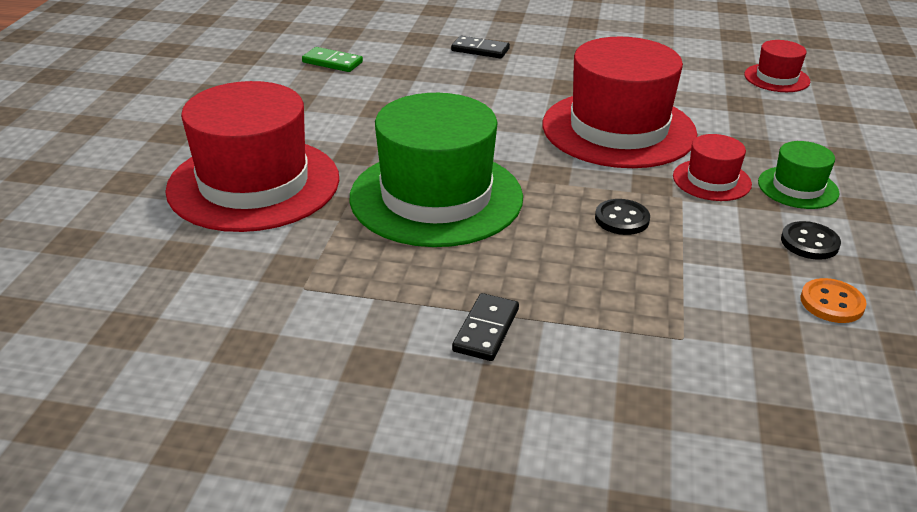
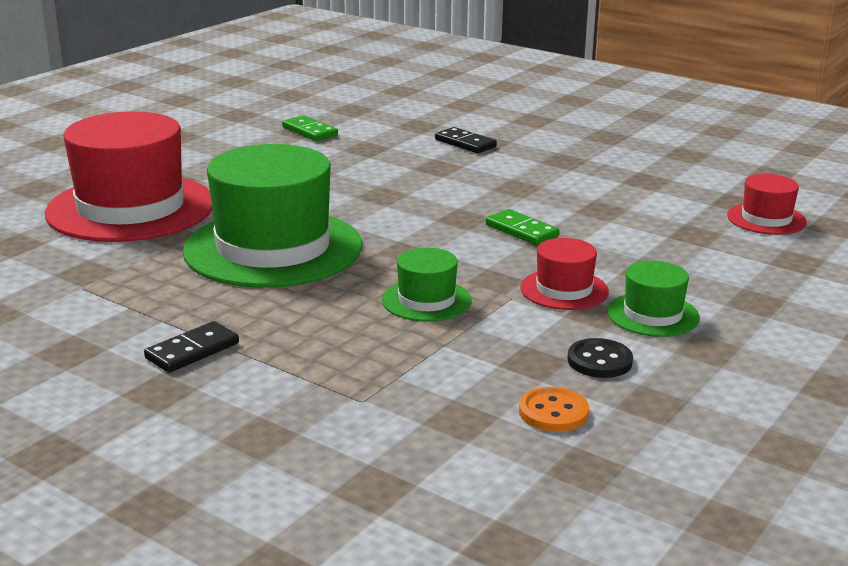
camera: 25 degrees right, 10 degrees down
(618, 129) = (522, 230): red hat -> green domino
(622, 219) = (426, 300): black button -> green hat

